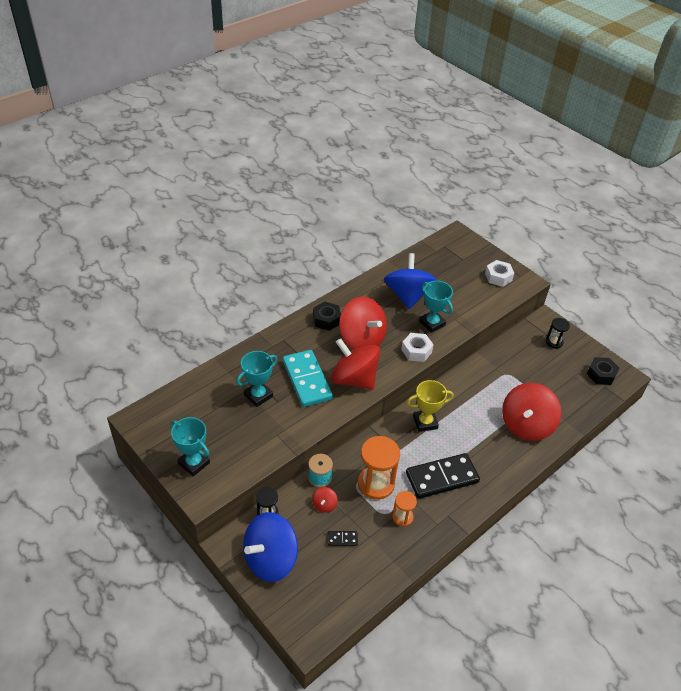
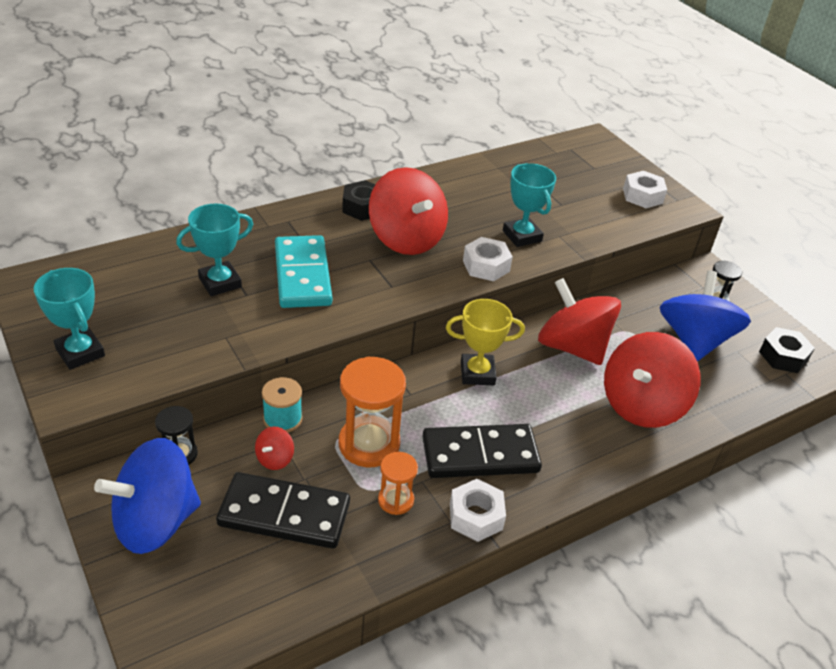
camera: 10 degrees right, 5 degrees down
(342, 539) = (284, 514): black domino -> black domino, size x2.40
(354, 379) = (375, 285): red spinning top -> red spinning top (572, 347)
(408, 295) = (496, 197): blue spinning top -> blue spinning top (694, 340)
(450, 518) = (476, 516): none -> white nut

